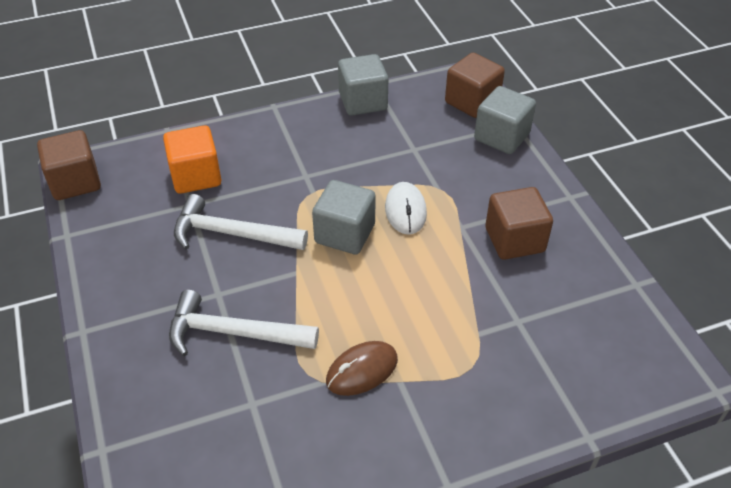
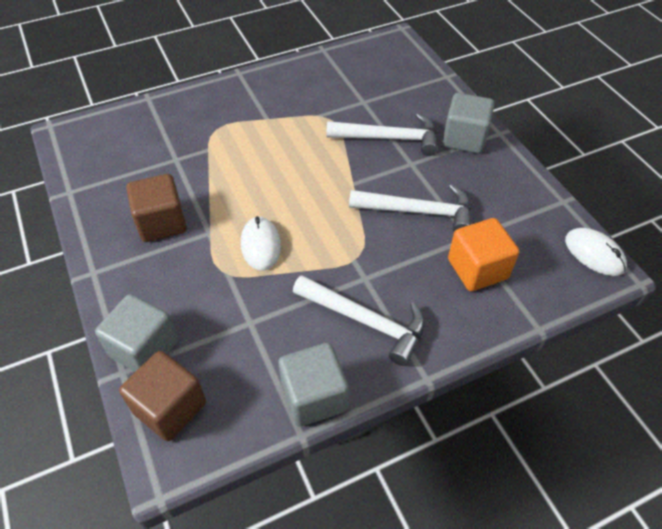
camera: 175 degrees right, 5 degrees up
(75, 182) = (594, 254): brown cube -> white mouse
(312, 144) = (366, 321): none -> white hammer
(345, 234) = (316, 218): grey cube -> grey cube (464, 139)
(362, 370) = (293, 122): brown mouse -> none

